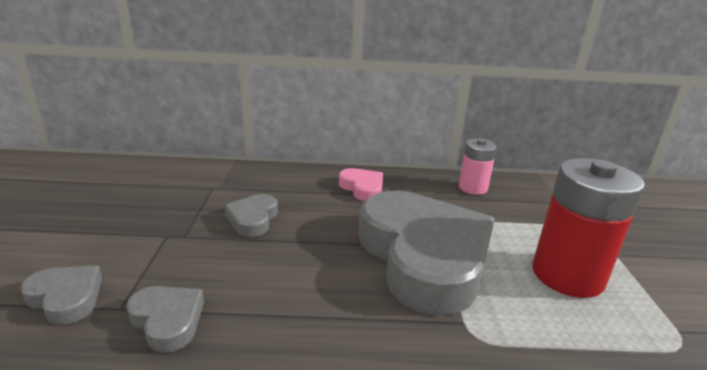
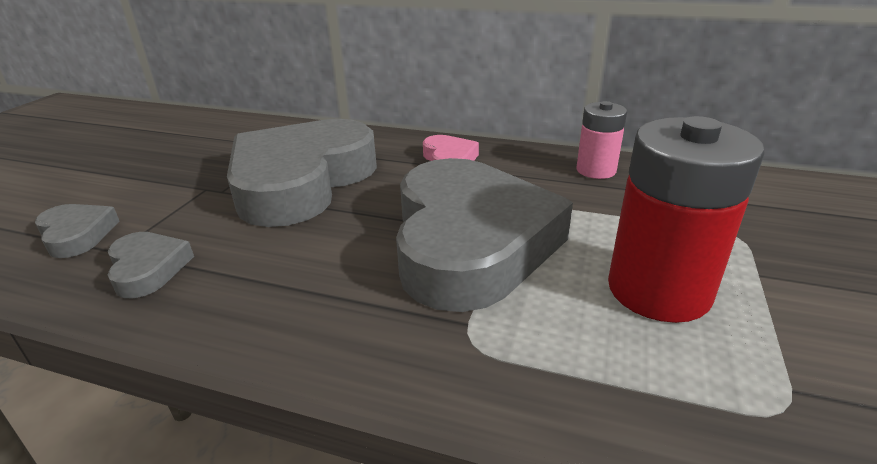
camera: 20 degrees right, 5 degrees up
(253, 219) = (301, 181): grey heart -> grey heart, size x2.39

